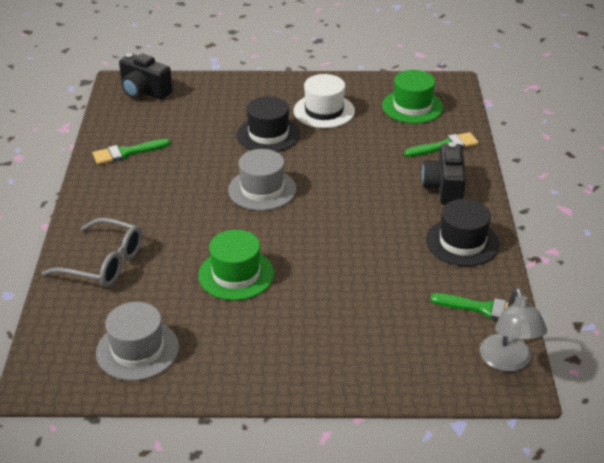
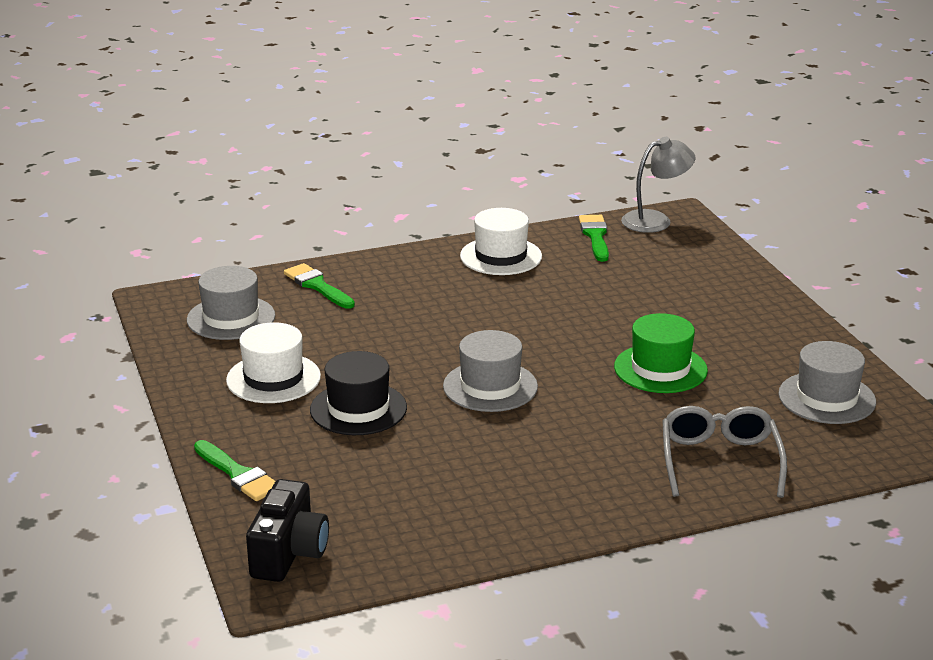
camera: 110 degrees left, 10 degrees down
(127, 153) = (476, 516): green brush -> green brush (238, 474)
(412, 106) = (231, 318): green hat -> grey hat
(444, 188) = (407, 276): black camera -> none
(462, 242) = (501, 256): black hat -> white hat

